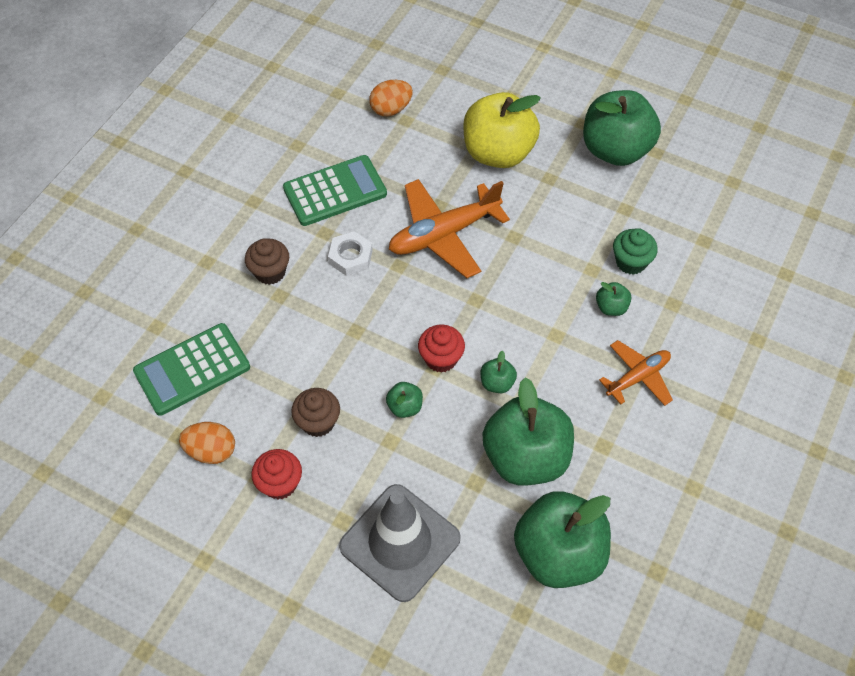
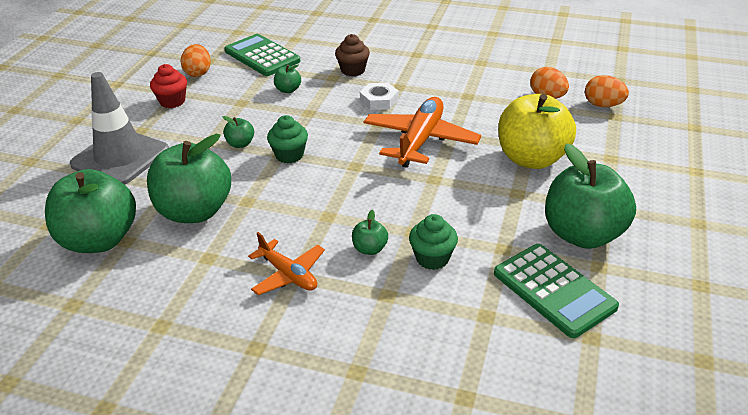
camera: 80 degrees right, 20 degrees down
(318, 422) = (223, 108): brown cupcake -> none
(335, 191) = (442, 84): green calculator -> green calculator (553, 290)
(420, 71) = (603, 105): none -> orange egg
(441, 358) = (289, 155): red cupcake -> green cupcake
(444, 234) = (420, 140): orange plane -> orange plane turned 60 degrees clockwise
(497, 383) = (269, 187): green apple -> green apple (288, 90)

